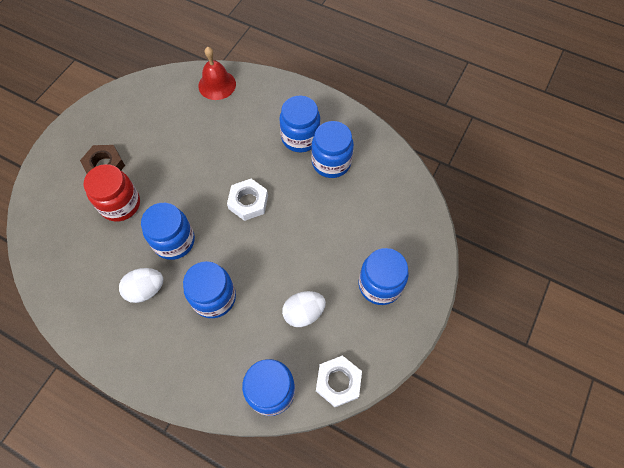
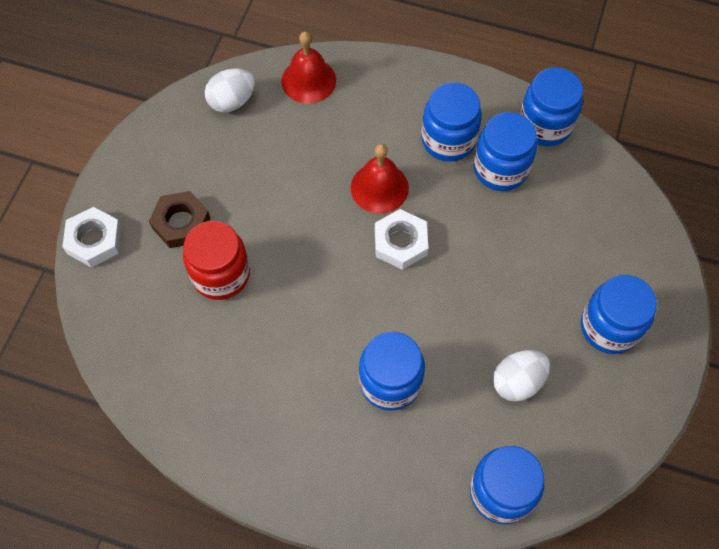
camera: 10 degrees left, 0 degrees up
(146, 290) = (292, 387): white egg -> white egg (232, 101)
(174, 241) = (312, 314): blue jar -> blue jar (545, 125)
(244, 162) = (379, 187): none -> red bell
(338, 382) = (587, 464): white nut -> white nut (94, 240)

